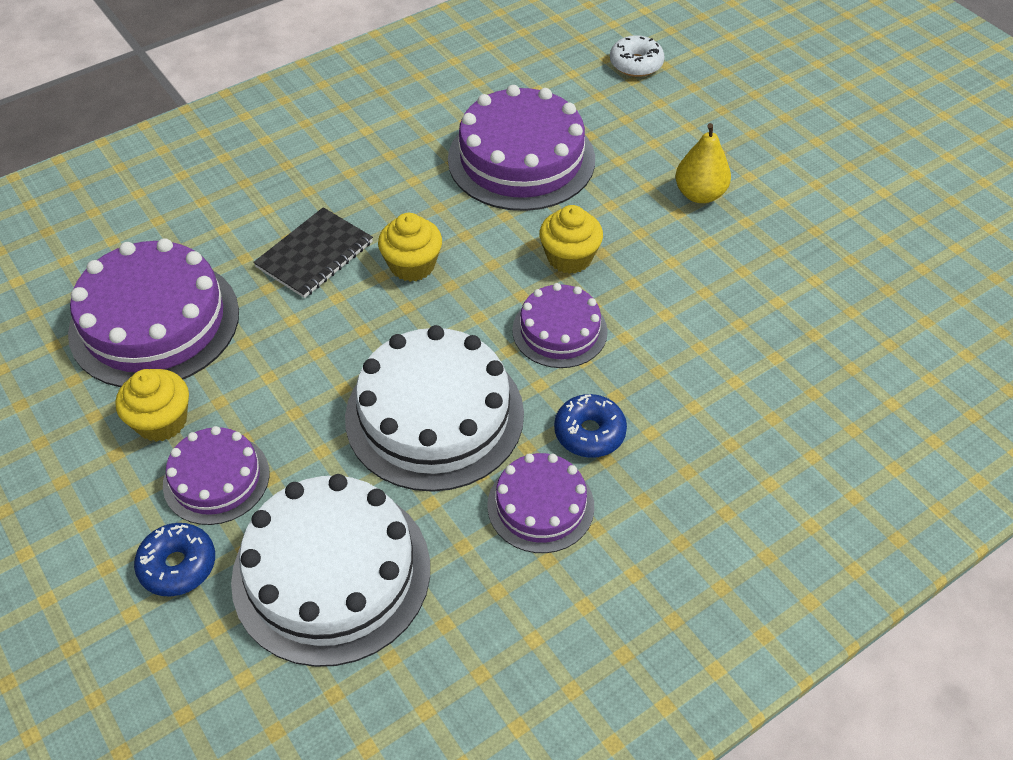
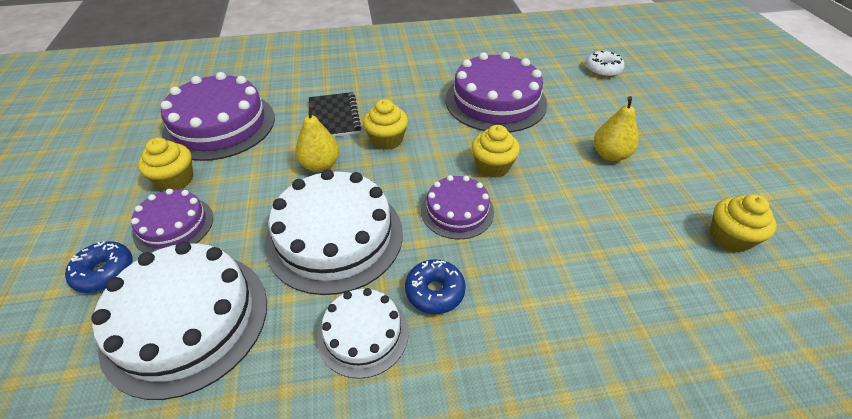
camera: 25 degrees right, 5 degrees down
(314, 255) = (334, 117): black notebook -> black notebook turned 75 degrees counterclockwise
(348, 331) = (320, 165): none -> yellow pear
(540, 505) = (363, 334): purple cake -> white cake
(862, 257) = (729, 237): none -> yellow cupcake

